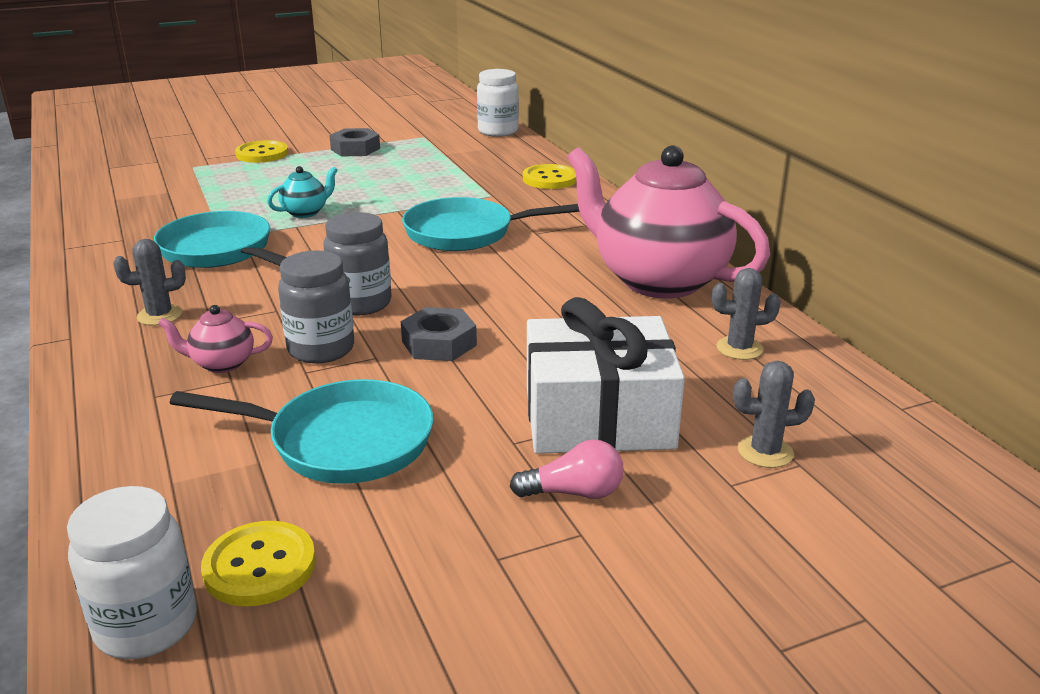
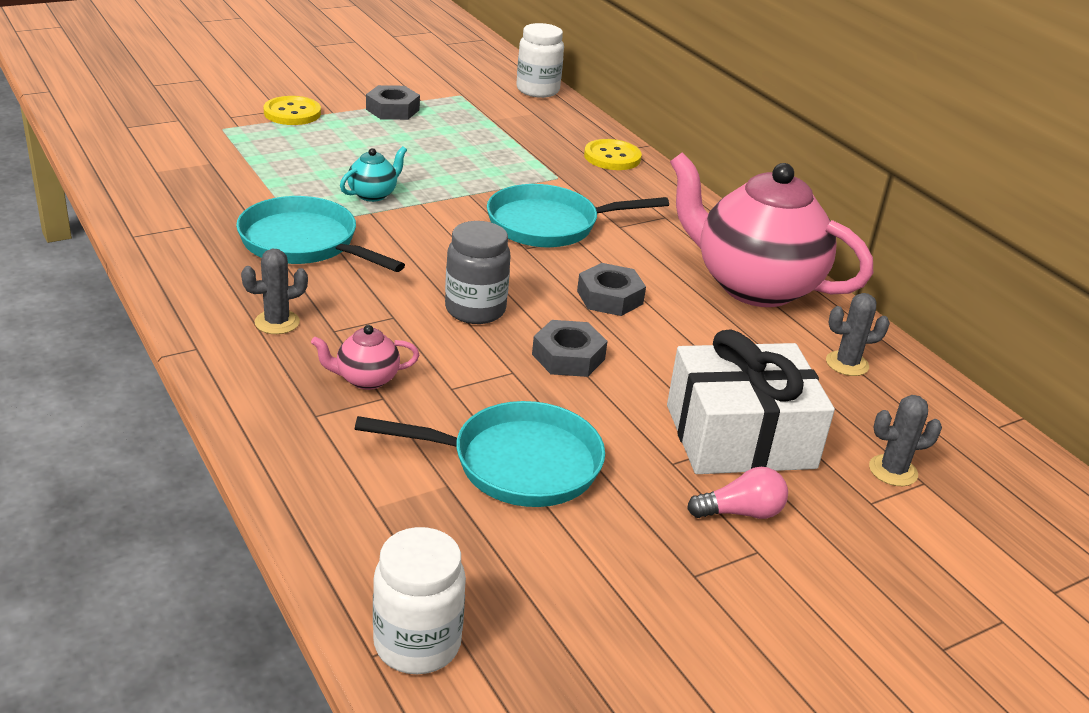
camera: 10 degrees left, 5 degrees up
(259, 566) = (492, 587): yellow button -> none
(321, 349) = (456, 363): grey jar -> none
(503, 291) = (610, 297): none -> grey nut

